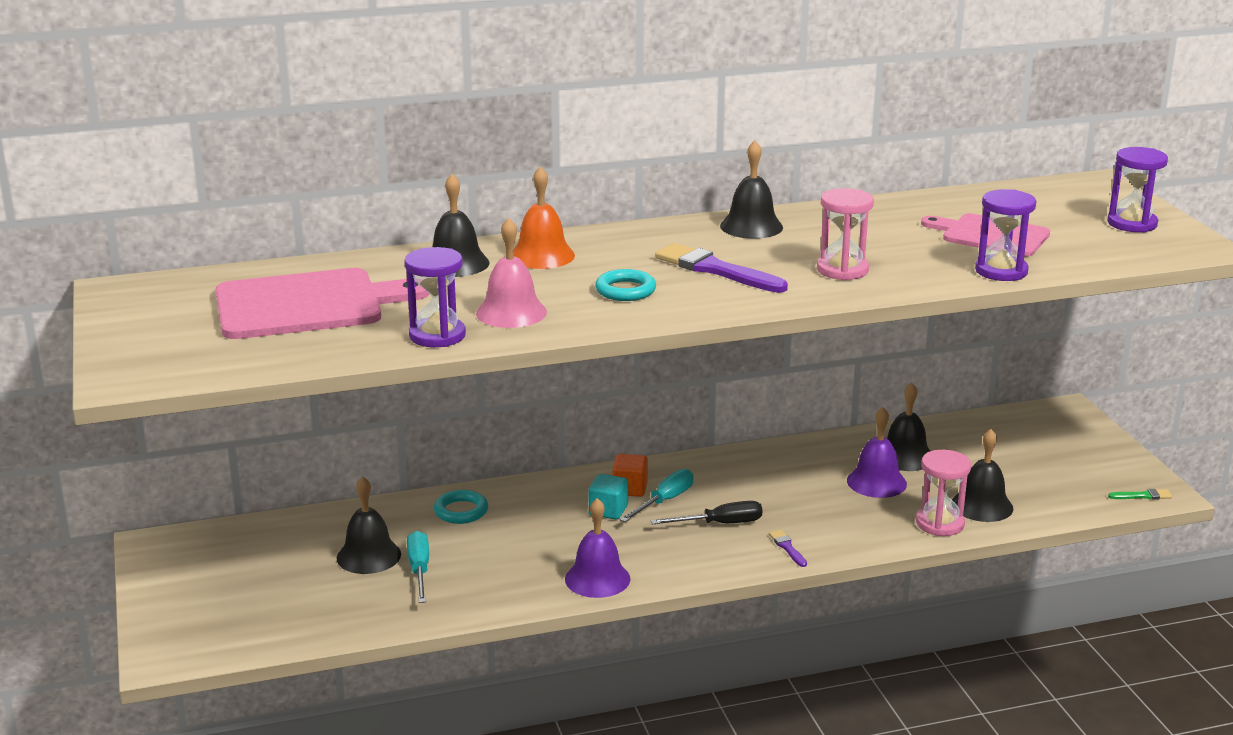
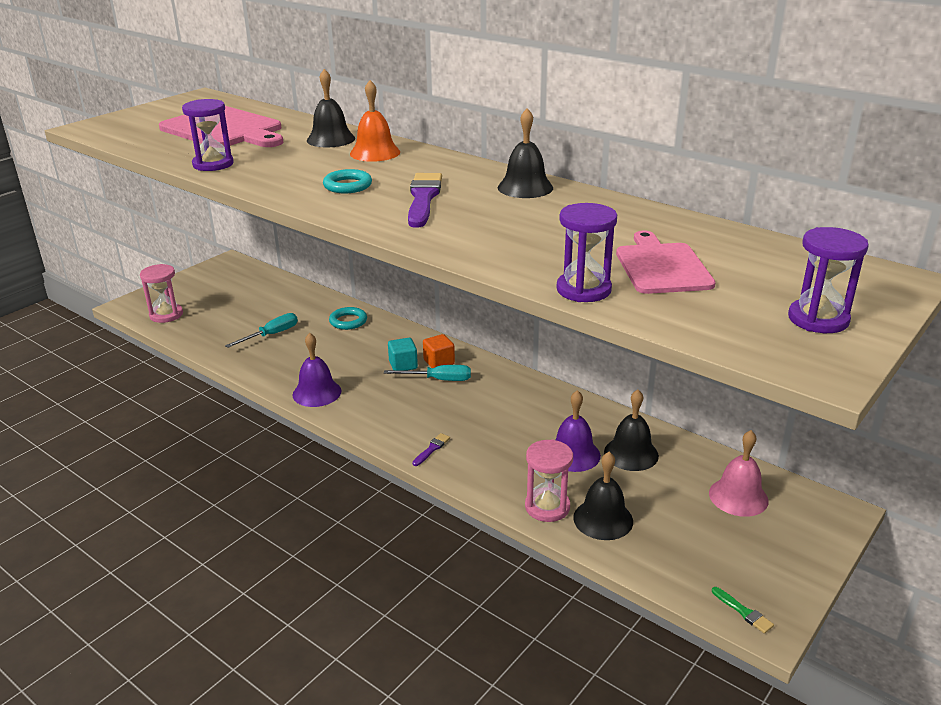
camera: 55 degrees right, 5 degrees up
(368, 556) = (272, 315): black bell -> none
(511, 312) = (270, 170): pink bell -> pink bell (738, 497)
(720, 524) = (433, 411): black screwdriver -> none
(842, 270) = (487, 234): pink hourglass -> pink hourglass (166, 315)

